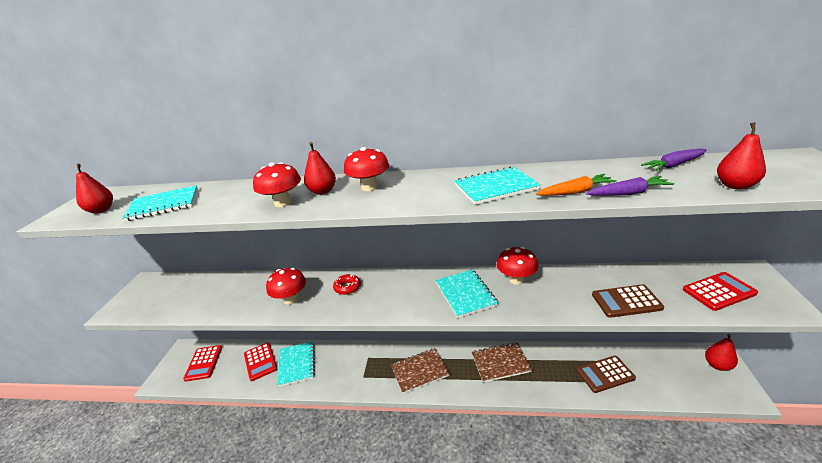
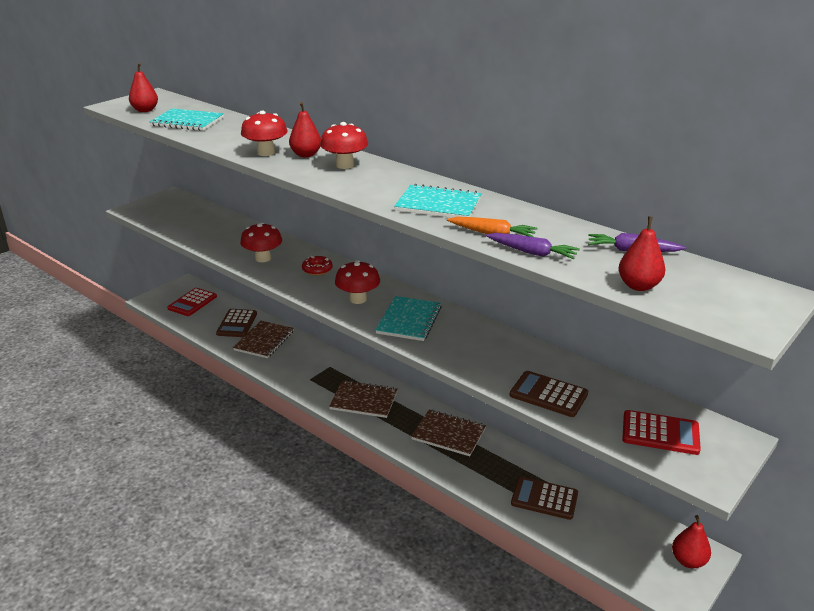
camera: 30 degrees right, 0 degrees up
(260, 361) = (237, 324): red calculator -> brown calculator
(297, 364) = (264, 341): turquoise notebook -> brown notebook
(516, 279) = (472, 331): red mushroom -> red mushroom (358, 299)

